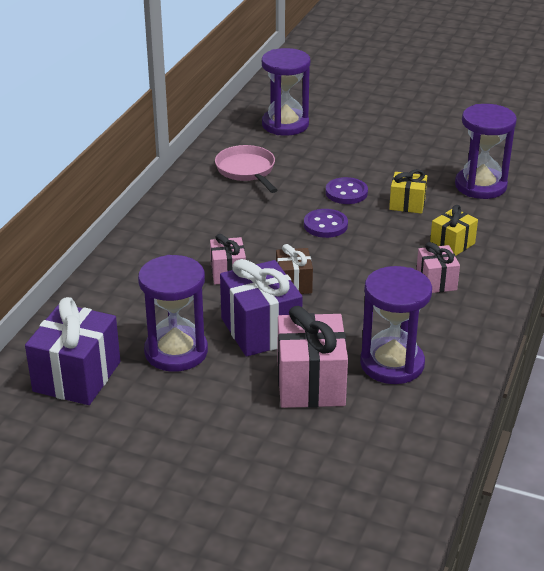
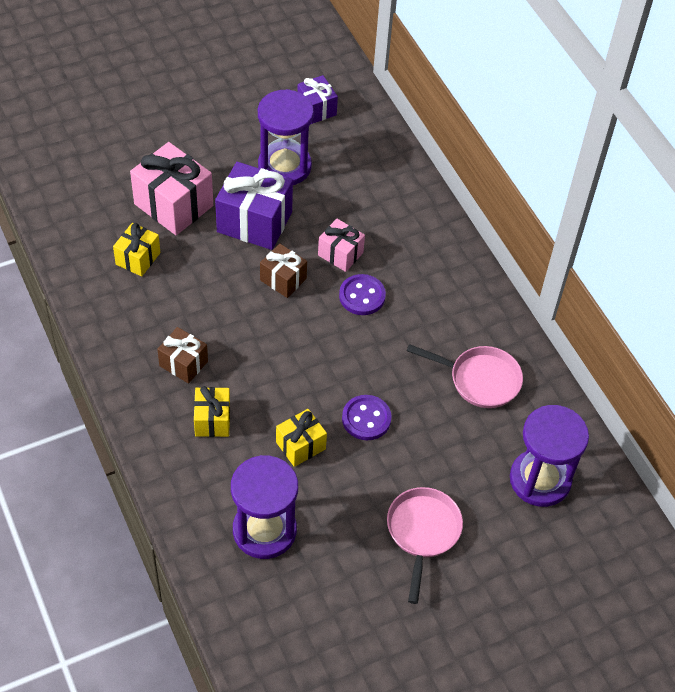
camera: 130 degrees right, 20 degrees up
(77, 376) = (316, 109): purple gift -> purple gift, size x0.57
(325, 225) = (334, 362): purple button -> purple button (362, 296)
(384, 141) = (423, 532): none -> pink pan
(392, 364) = (138, 258): purple hourglass -> yellow gift
(436, 281) = (183, 363): pink gift -> brown gift

